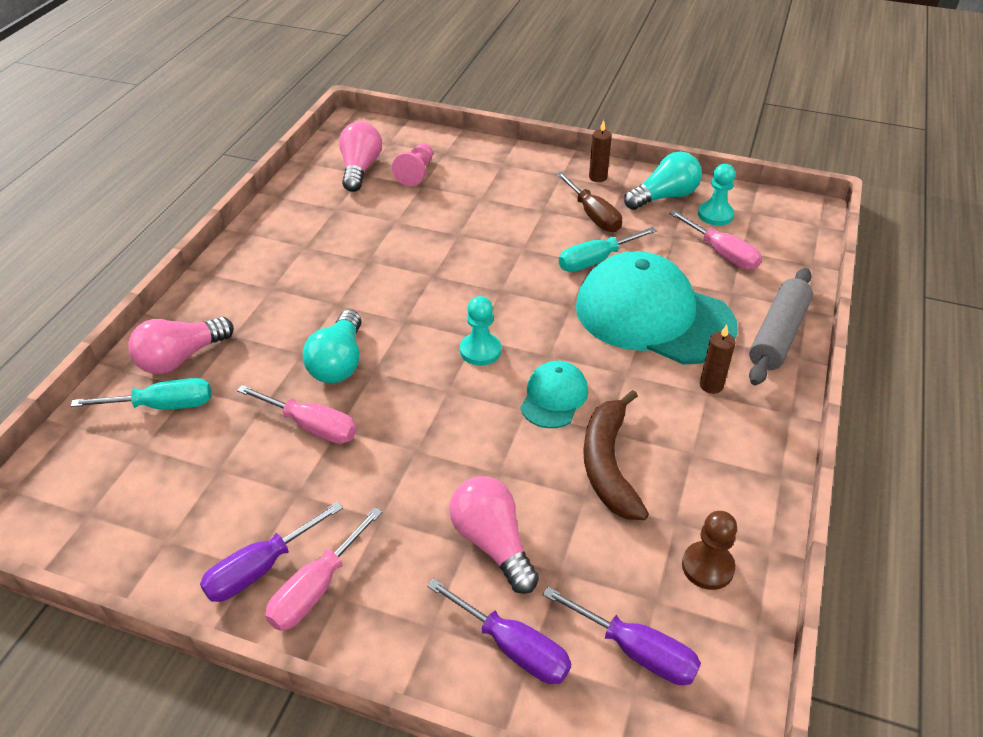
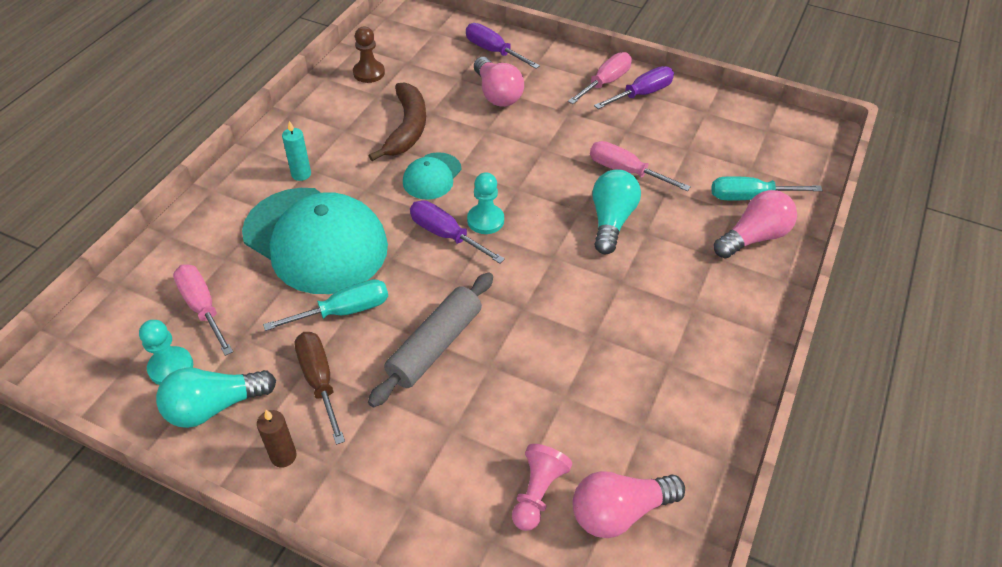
camera: 175 degrees left, 5 degrees up
(360, 169) = (619, 511): pink light bulb -> pink light bulb turned 60 degrees clockwise
(636, 651) = (427, 45): purple screwdriver -> purple screwdriver (445, 235)
(711, 385) = (301, 174): brown candle -> turquoise candle
(778, 335) = (214, 211): grey rolling pin -> grey rolling pin (435, 346)

